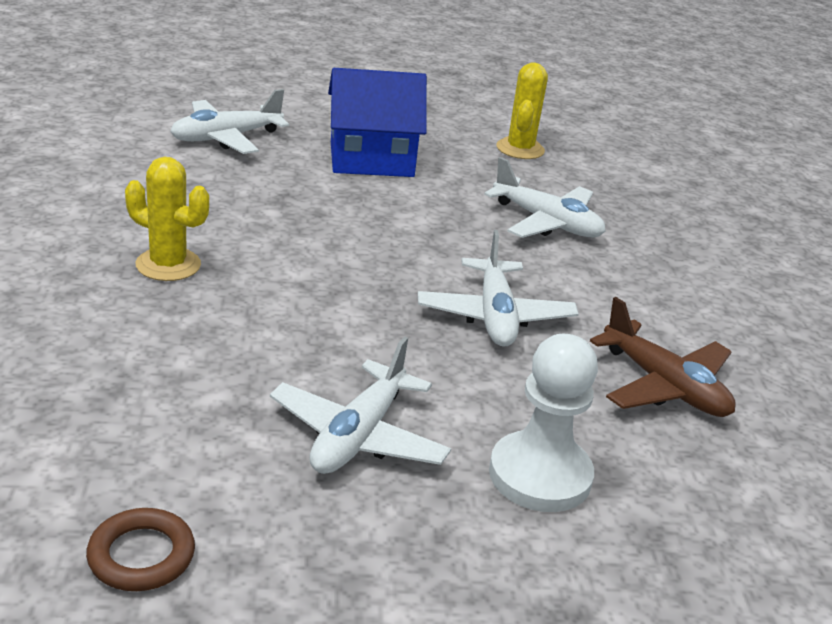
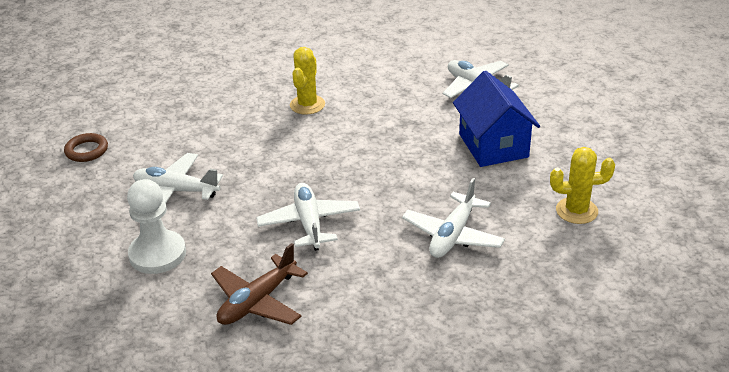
camera: 85 degrees right, 5 degrees up
(495, 316) = (309, 223): white plane -> white plane turned 90 degrees clockwise

